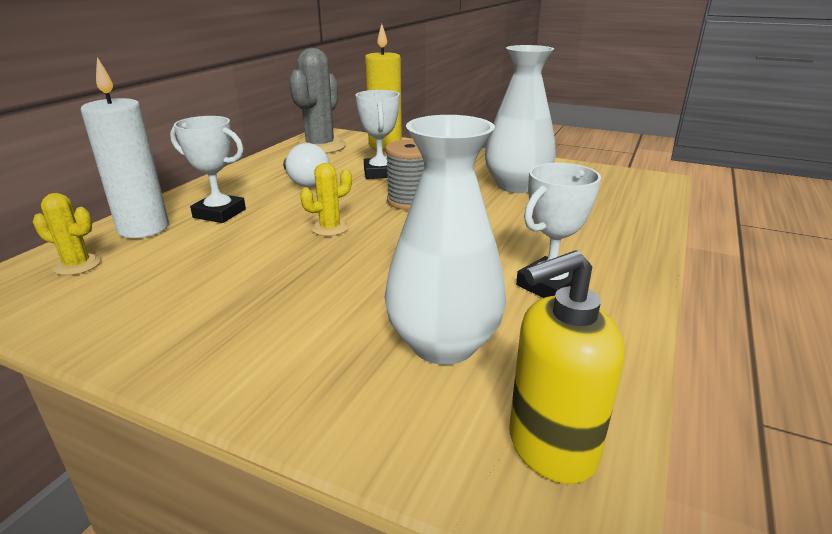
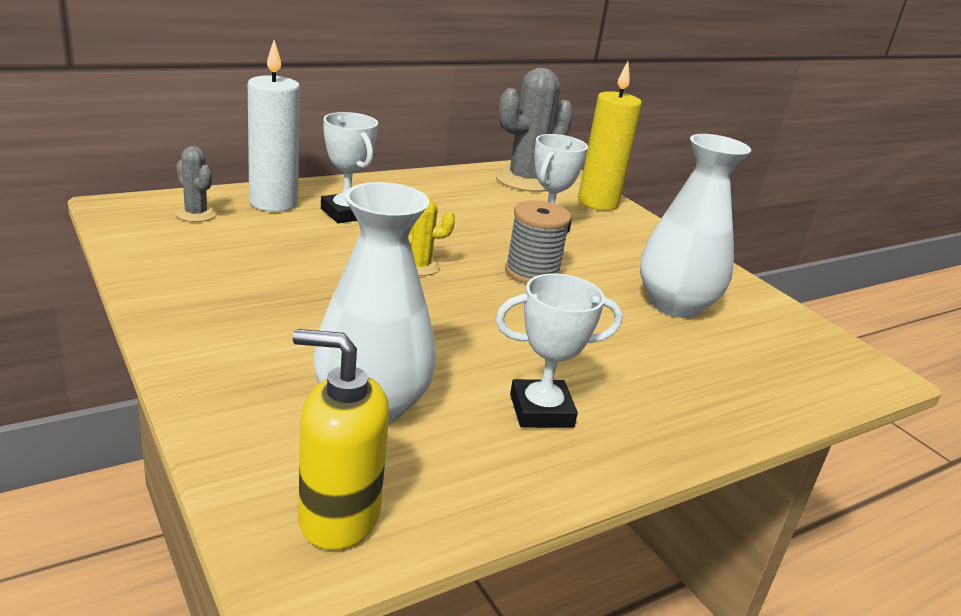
camera: 30 degrees right, 0 degrees up
(77, 265) = (196, 214): yellow cactus -> grey cactus
(305, 182) = (458, 213): white light bulb -> none

